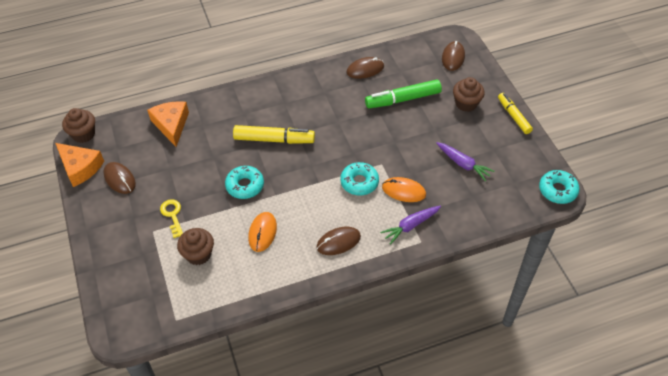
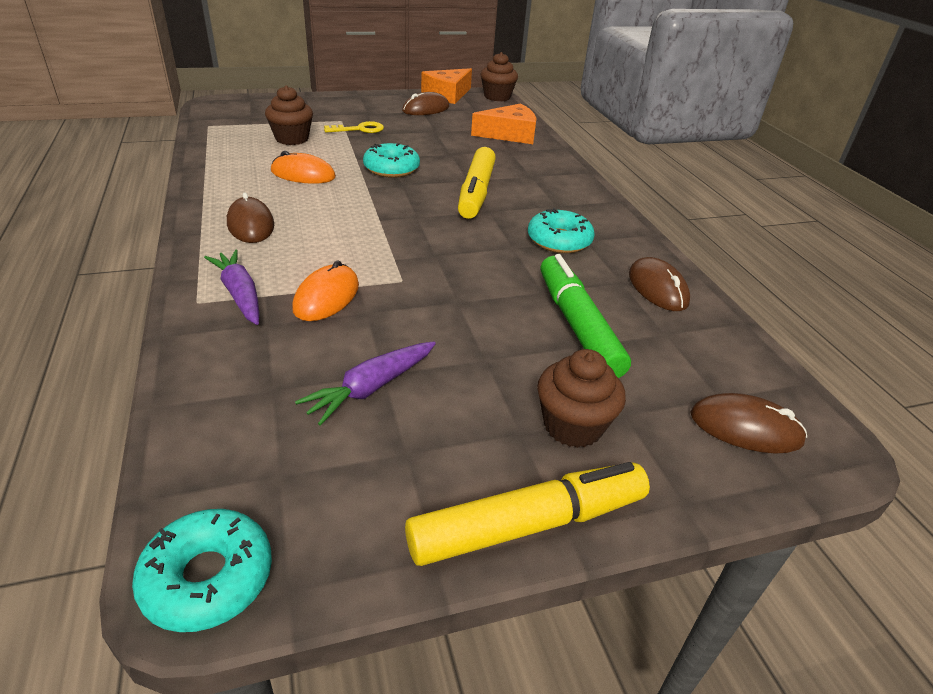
camera: 90 degrees right, 15 degrees down
(359, 182) = (365, 253): turquoise donut -> turquoise donut (559, 240)
(513, 116) = (528, 524): yellow marker -> yellow marker, size x1.50

